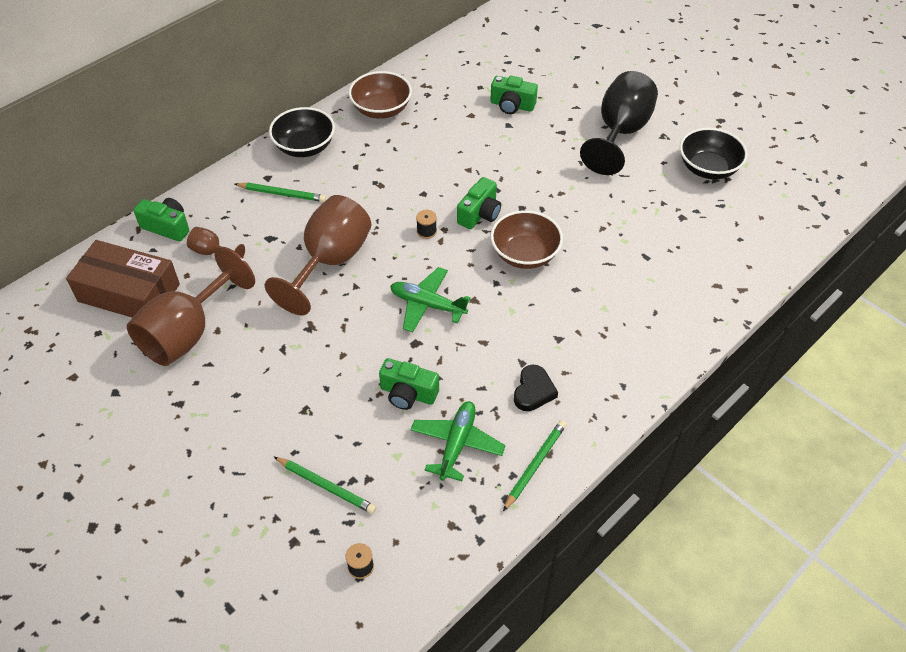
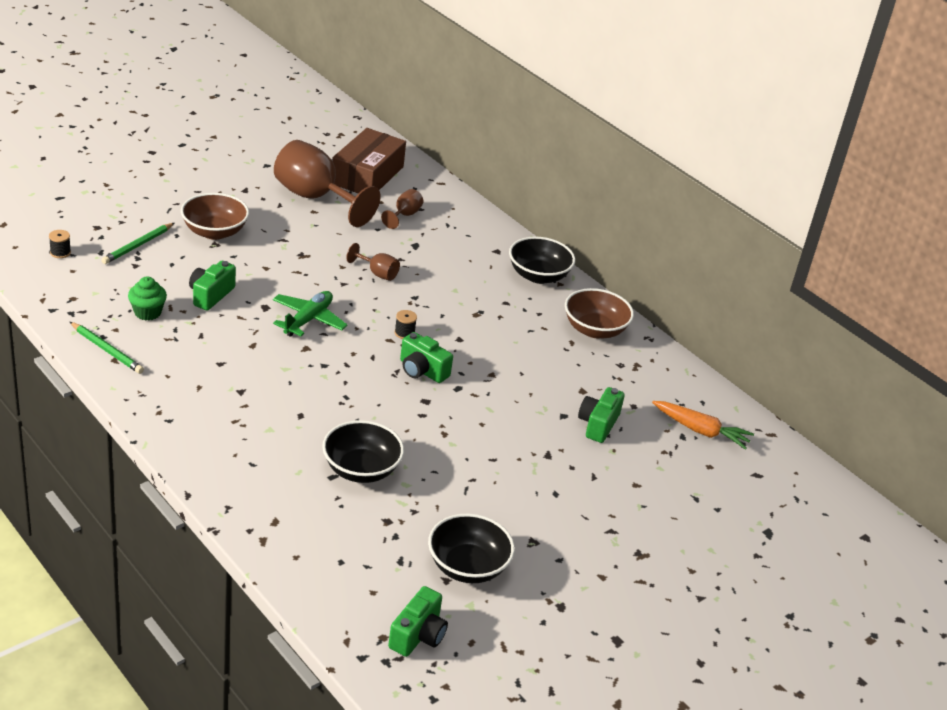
camera: 90 degrees right, 15 degrees down
(167, 227) = (440, 196): green camera -> green camera (418, 635)
(282, 194) = (472, 256): green pencil -> none
(330, 261) = (377, 273): brown goblet -> brown goblet, size x0.46
(457, 444) = (147, 312): green plane -> green cupcake
(497, 53) = (700, 430): none -> orange carrot
(525, 254) = (357, 390): brown bowl -> brown bowl (214, 232)
(533, 391) = (185, 364): black heart -> none
(620, 132) = (542, 504): black goblet -> none
(629, 239) = (361, 469): none -> black bowl

